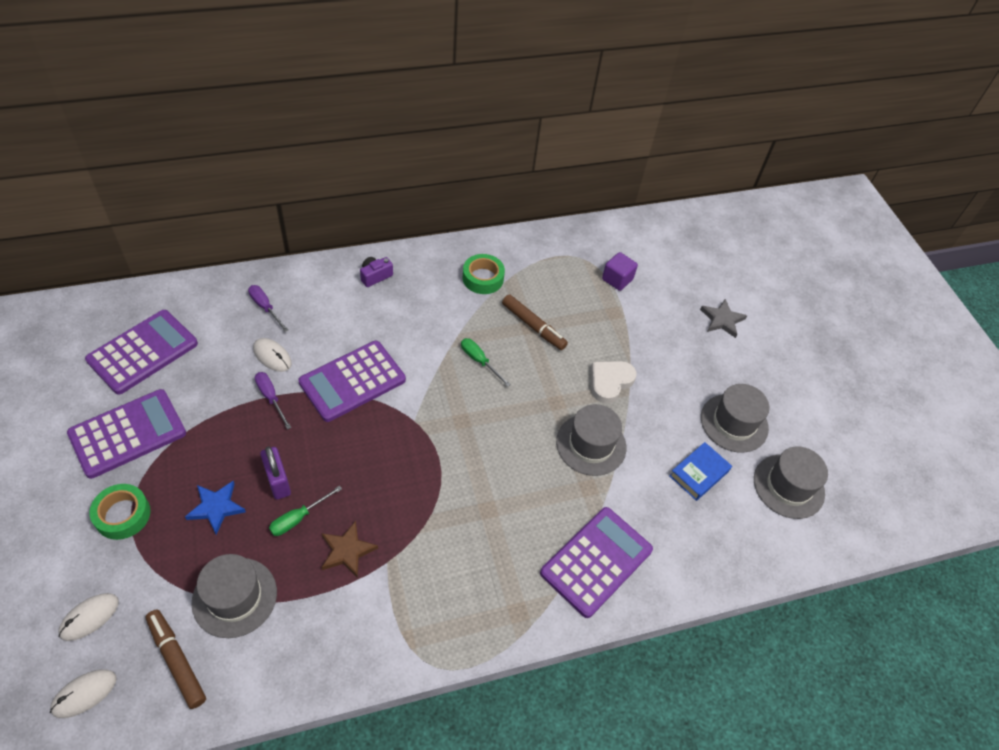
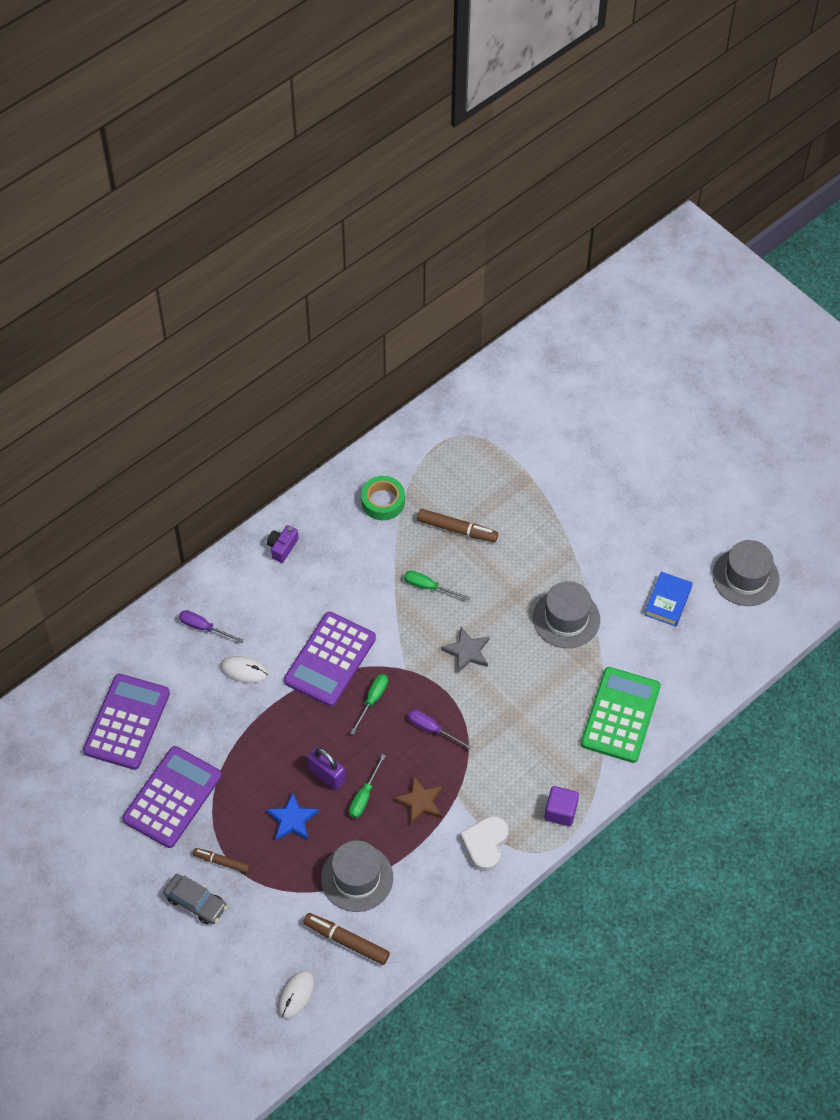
camera: 20 degrees left, 5 degrees up
(69, 542) = (195, 902): none -> grey car
(89, 617) = (257, 945): white mouse -> none
(122, 515) = (221, 862): green tape -> brown marker
(271, 398) = (270, 708): purple screwdriver -> purple screwdriver (432, 729)
(366, 434) = (372, 700): none -> green screwdriver
(596, 561) = (620, 715): purple calculator -> green calculator
(610, 382) = (553, 552): white heart -> white heart (485, 844)
(617, 279) = (507, 443): purple cube -> purple cube (560, 812)
(722, 320) = (622, 441): grey star -> grey star (467, 651)
(734, 423) = (677, 540): grey hat -> none

